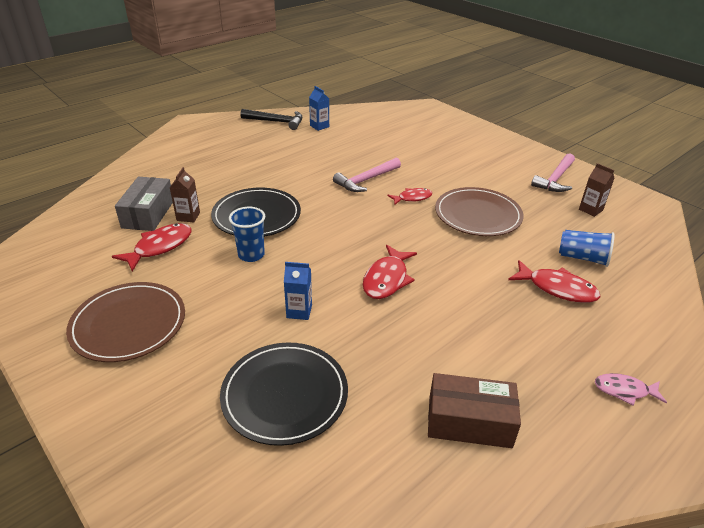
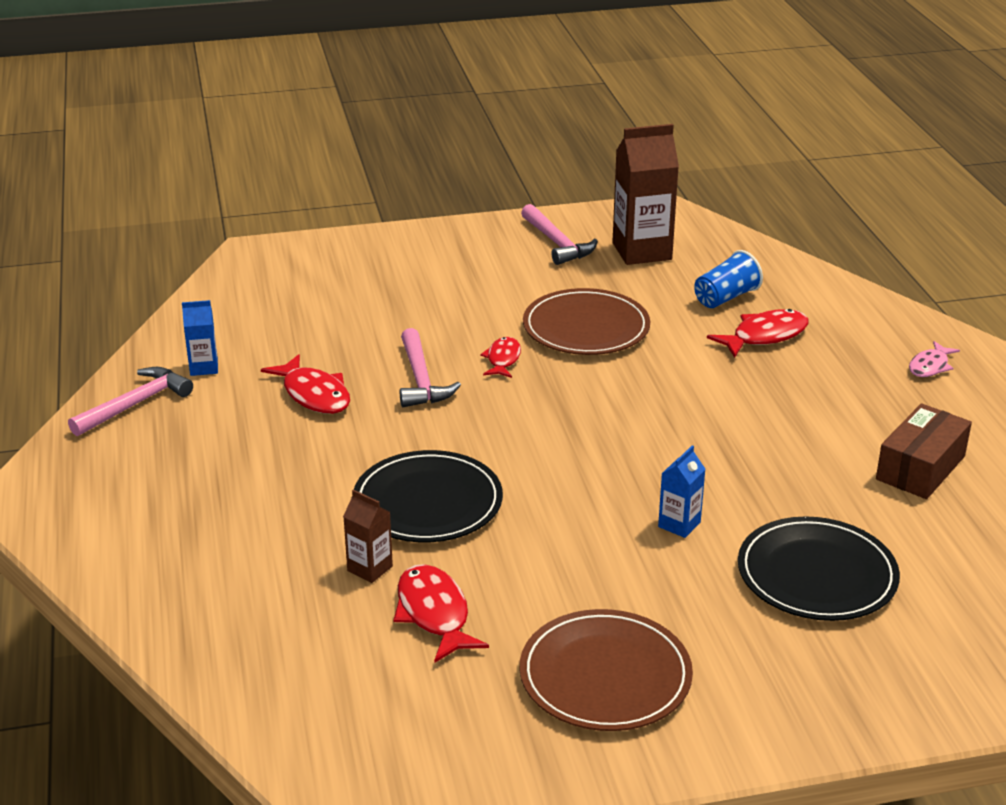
camera: 60 degrees left, 5 degrees down
(148, 214) = (323, 609): grey box -> none
(251, 255) = (526, 532): blue cup -> none
(276, 122) = (136, 404): black hammer -> pink hammer
(387, 279) = (665, 440): red fish -> red fish (314, 395)
(590, 210) = (642, 251): brown carton -> brown carton, size x1.99

